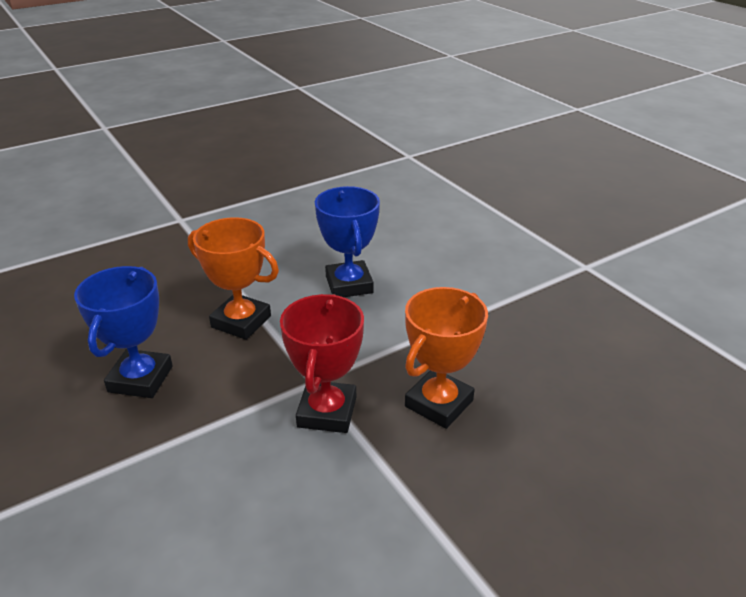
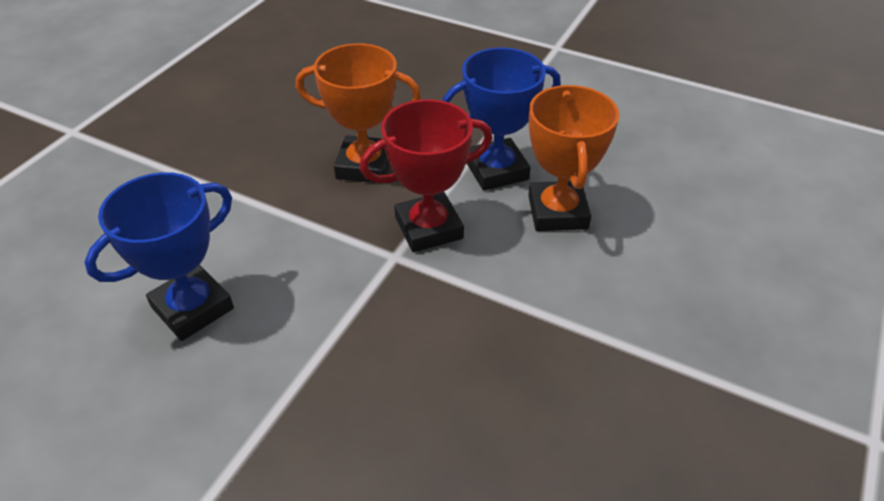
camera: 120 degrees left, 10 degrees up
(140, 379) = (502, 411): blue trophy -> blue trophy (496, 170)
(241, 322) = (334, 377): orange trophy -> orange trophy (558, 212)

